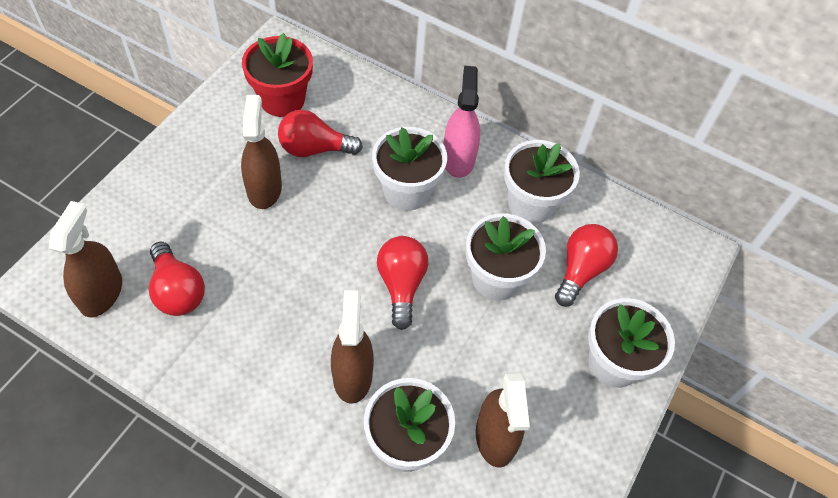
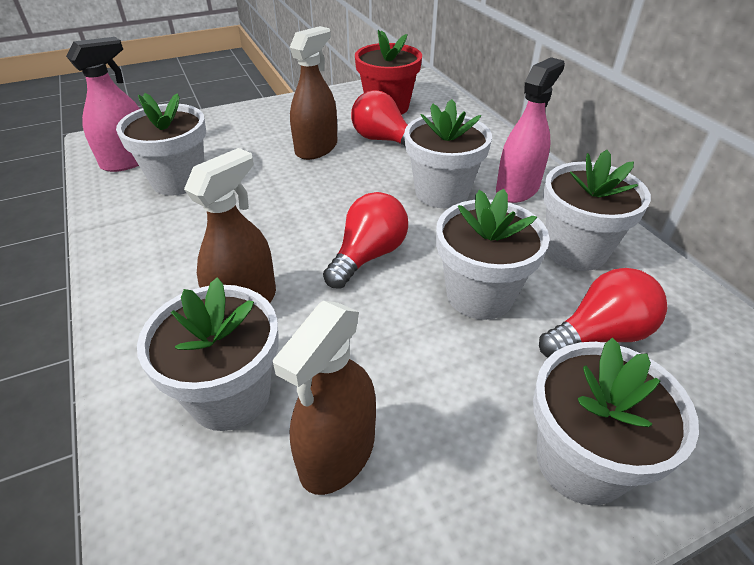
camera: 40 degrees right, 15 degrees down
(101, 293) = (128, 161): brown spray bottle -> pink spray bottle
(177, 291) = (178, 180): red light bulb -> white flower pot

